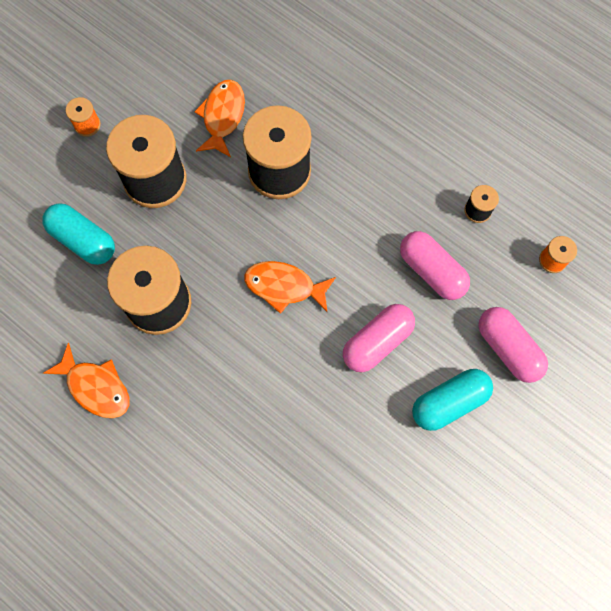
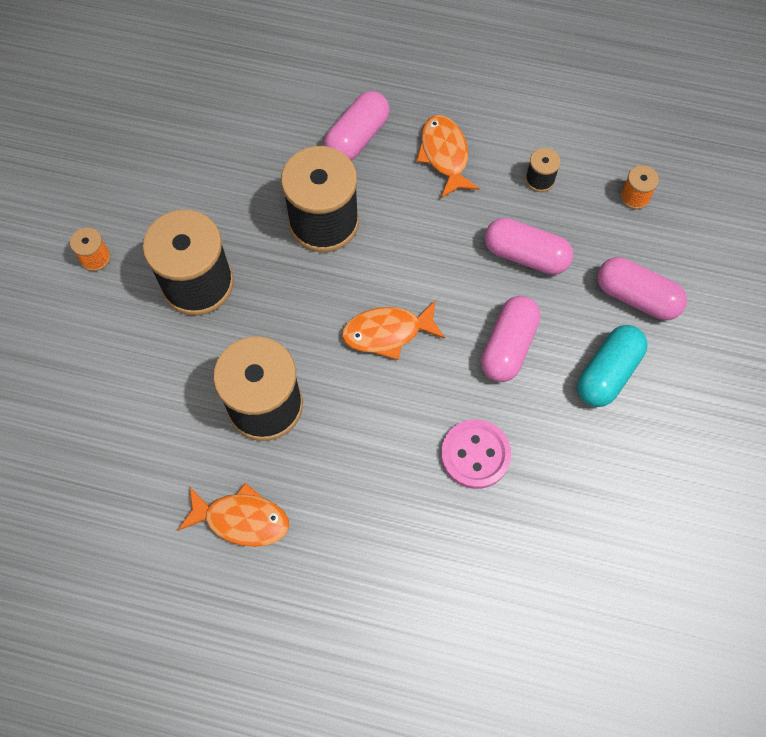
camera: 25 degrees left, 5 degrees down
(83, 240) = (151, 376): turquoise capsule -> none
(222, 116) = (237, 192): orange fish -> orange fish (444, 155)
(304, 420) = (475, 455): none -> pink button
(342, 110) = (357, 137): none -> pink capsule

